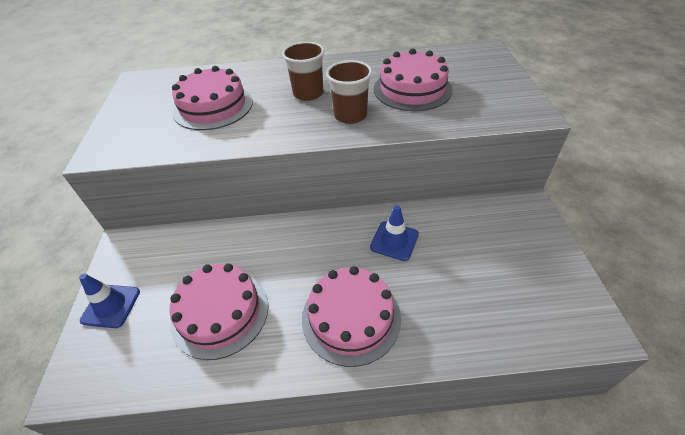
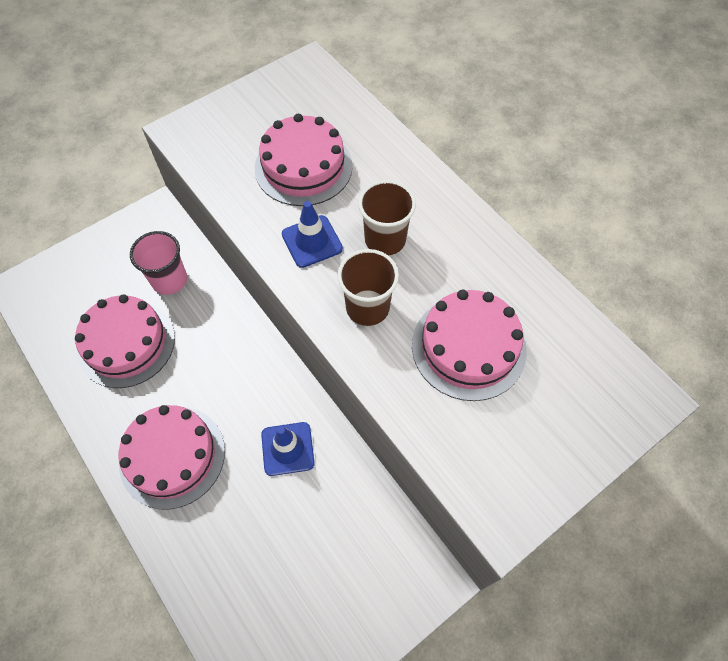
camera: 55 degrees right, 15 degrees up
(111, 306) = (94, 257): blue traffic cone -> blue traffic cone (312, 241)
(192, 259) = (169, 280): none -> pink cup

